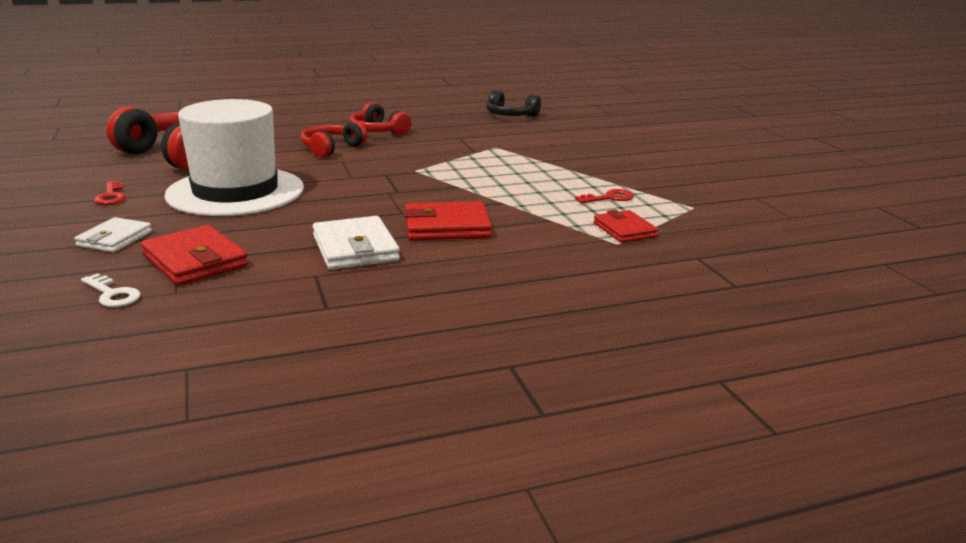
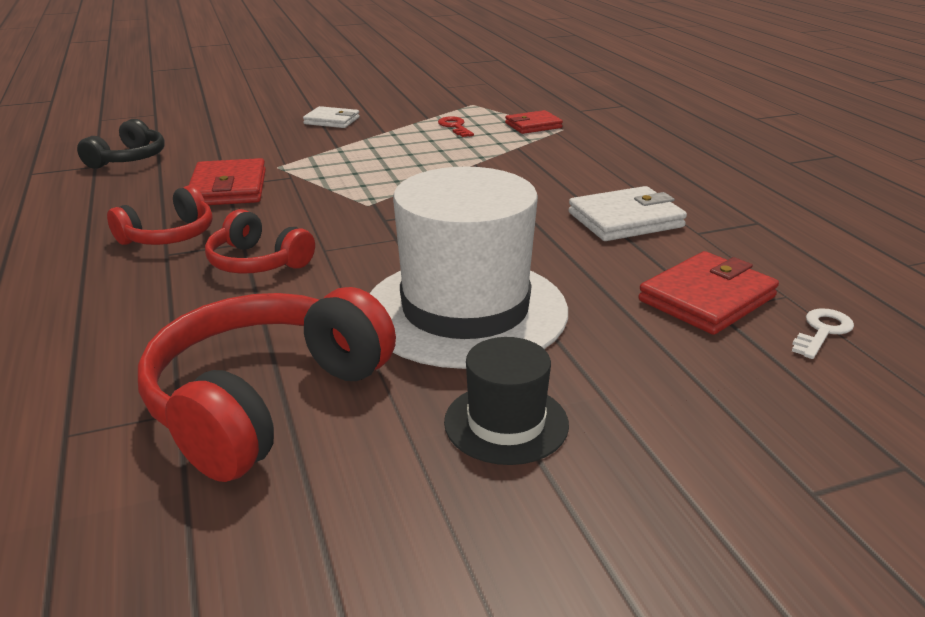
camera: 90 degrees left, 5 degrees up
(111, 196) = (506, 423): red key -> black hat
(115, 239) = (676, 371): white wallet -> white wallet (332, 121)
(447, 227) = (551, 184): red wallet -> red wallet (229, 188)

